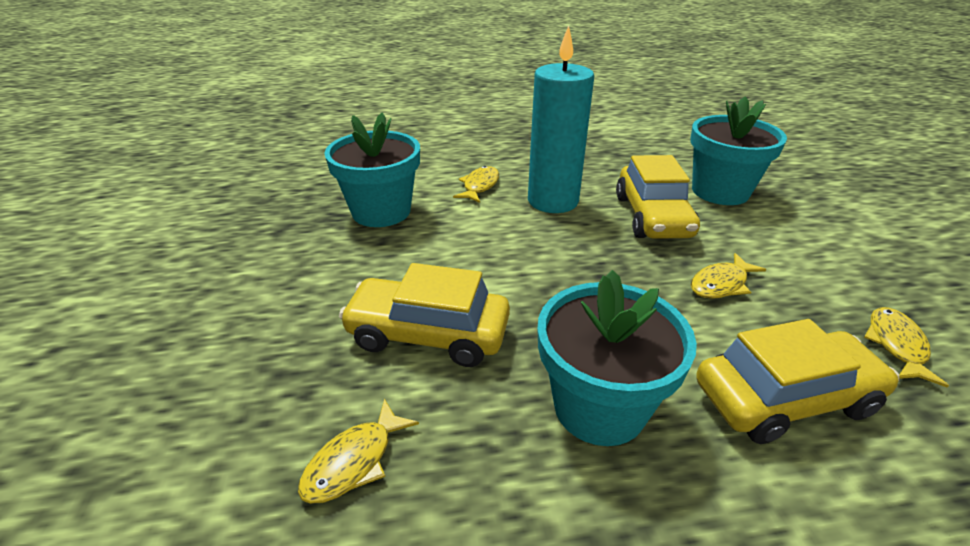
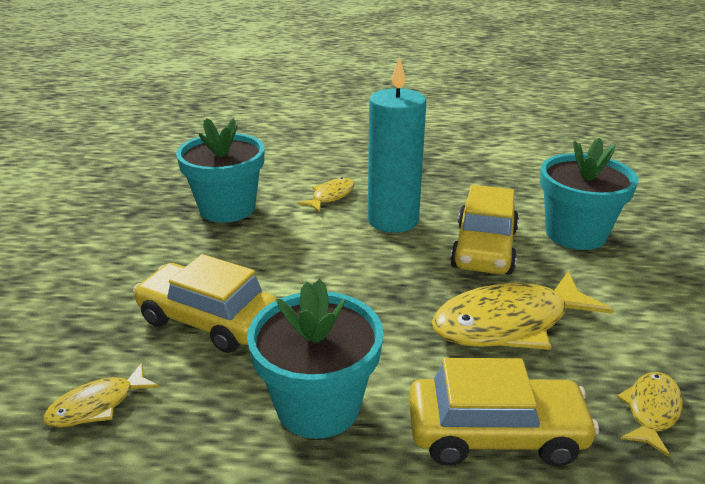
camera: 15 degrees right, 5 degrees down
(721, 284) = (508, 323): yellow fish -> yellow fish, size x1.97

